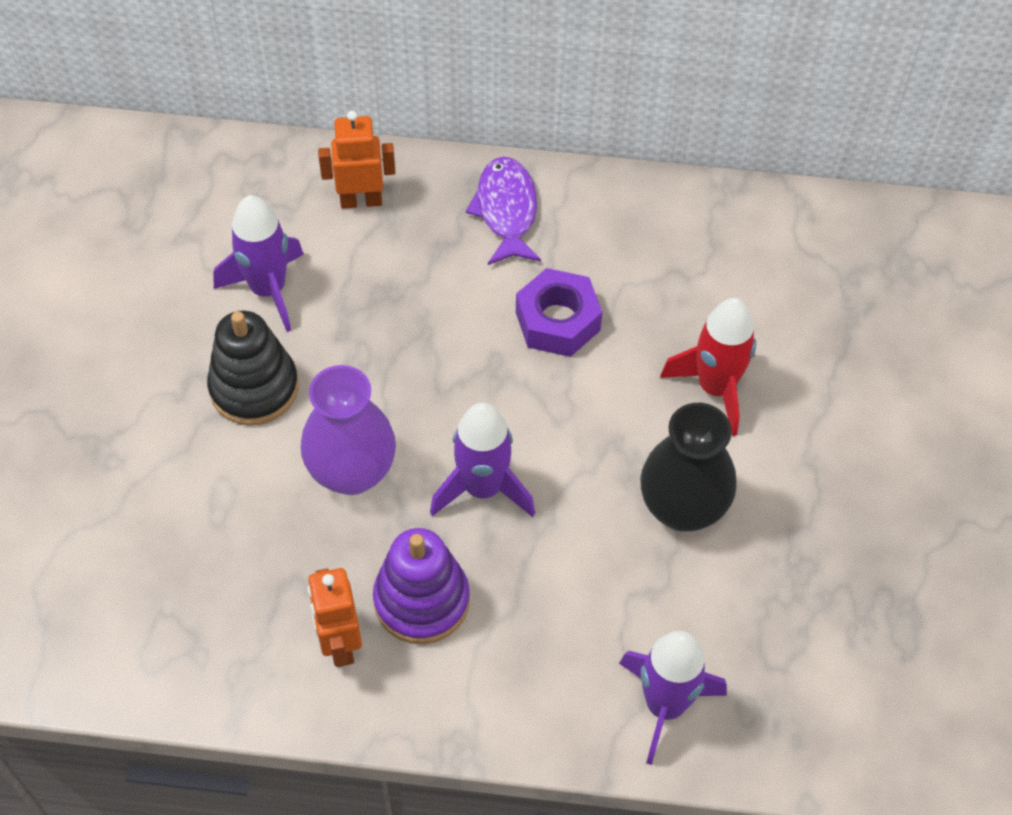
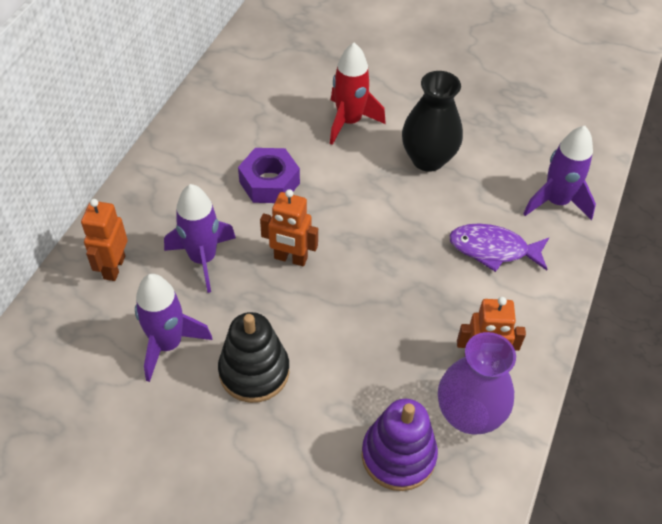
camera: 75 degrees left, 5 degrees down
(352, 472) = (348, 324): purple vase -> purple vase (468, 415)
(421, 600) = (459, 306): purple stacking toy -> purple stacking toy (398, 455)
(436, 380) = (290, 258): none -> orange robot
(482, 488) = (384, 253): purple rocket -> purple rocket (203, 259)
(506, 211) = (167, 187): purple fish -> purple fish (493, 249)

